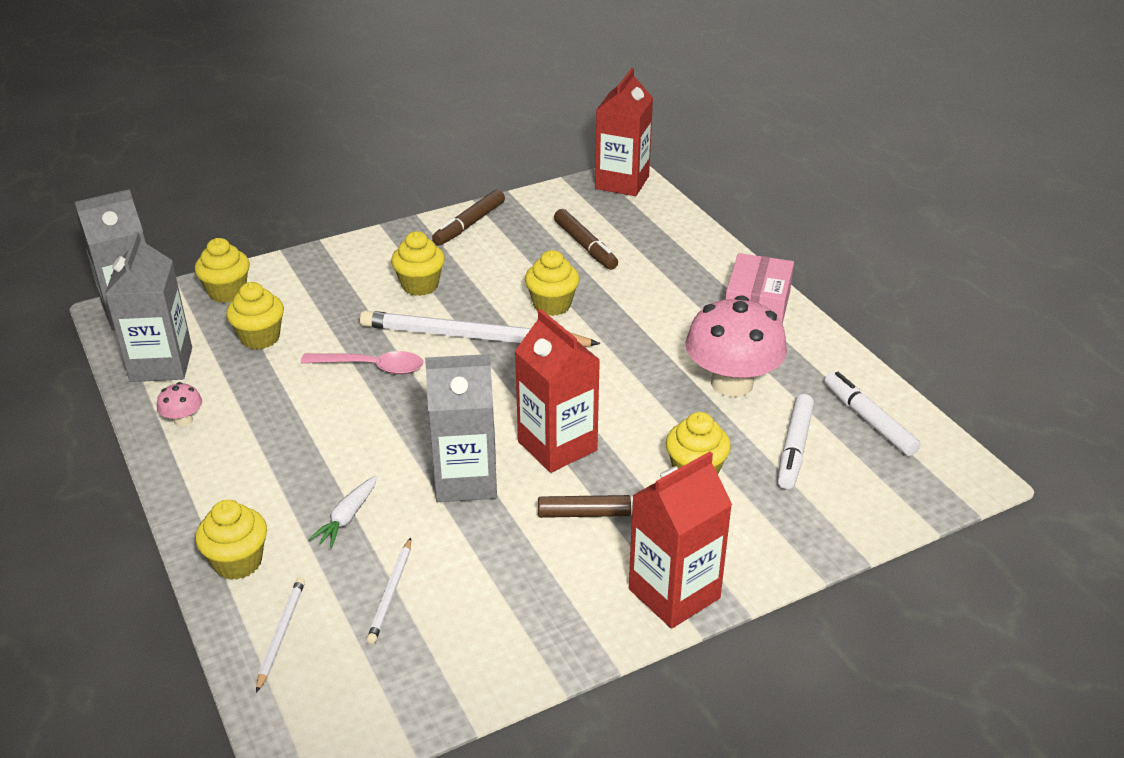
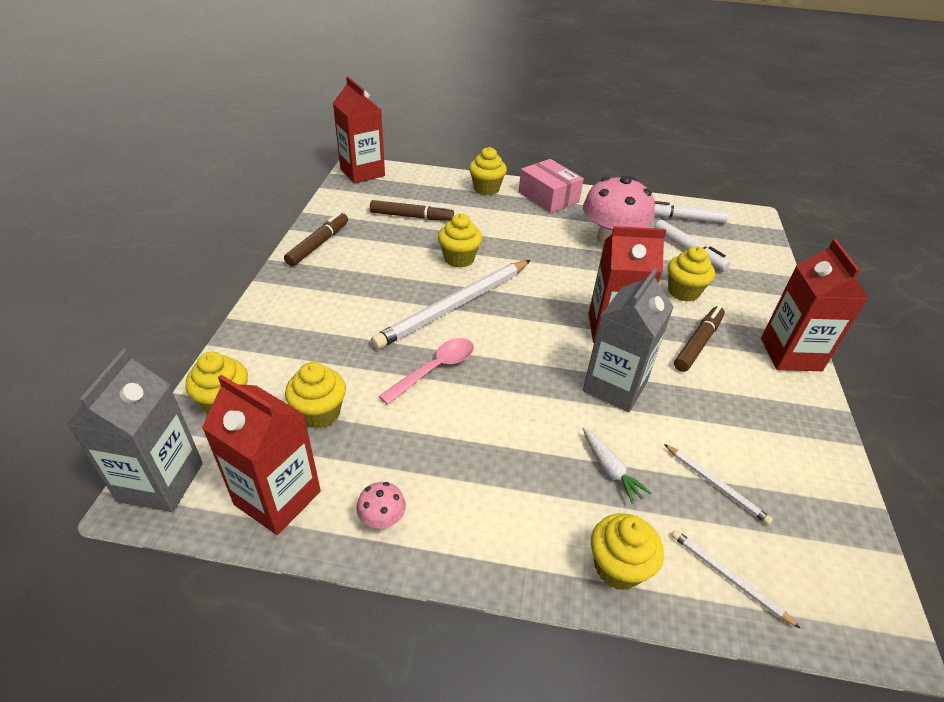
camera: 55 degrees left, 5 degrees up
(161, 364) = (277, 498): grey carton -> red carton
(420, 285) = (362, 299): yellow cupcake -> yellow cupcake (486, 189)
(469, 224) = (318, 244): brown marker -> brown marker turned 135 degrees counterclockwise

